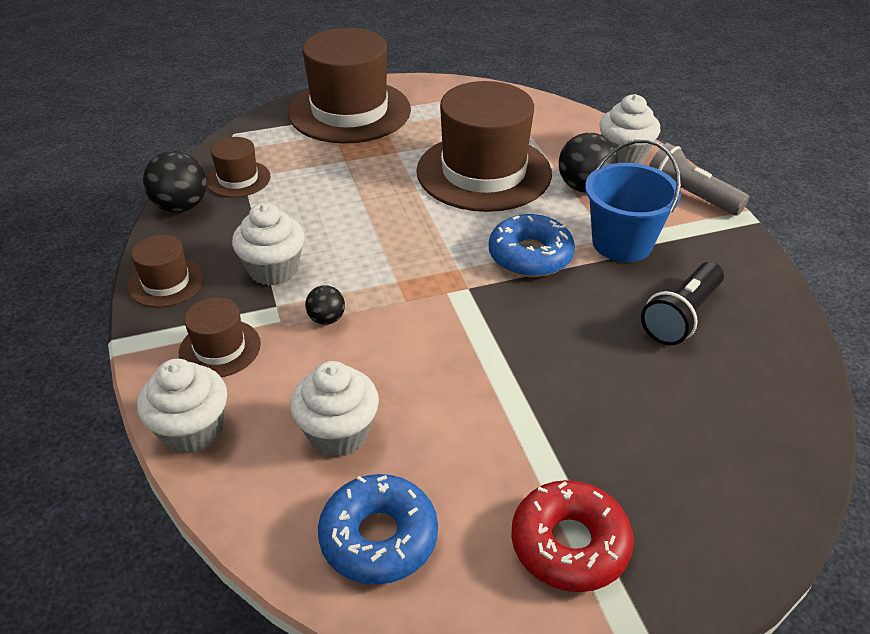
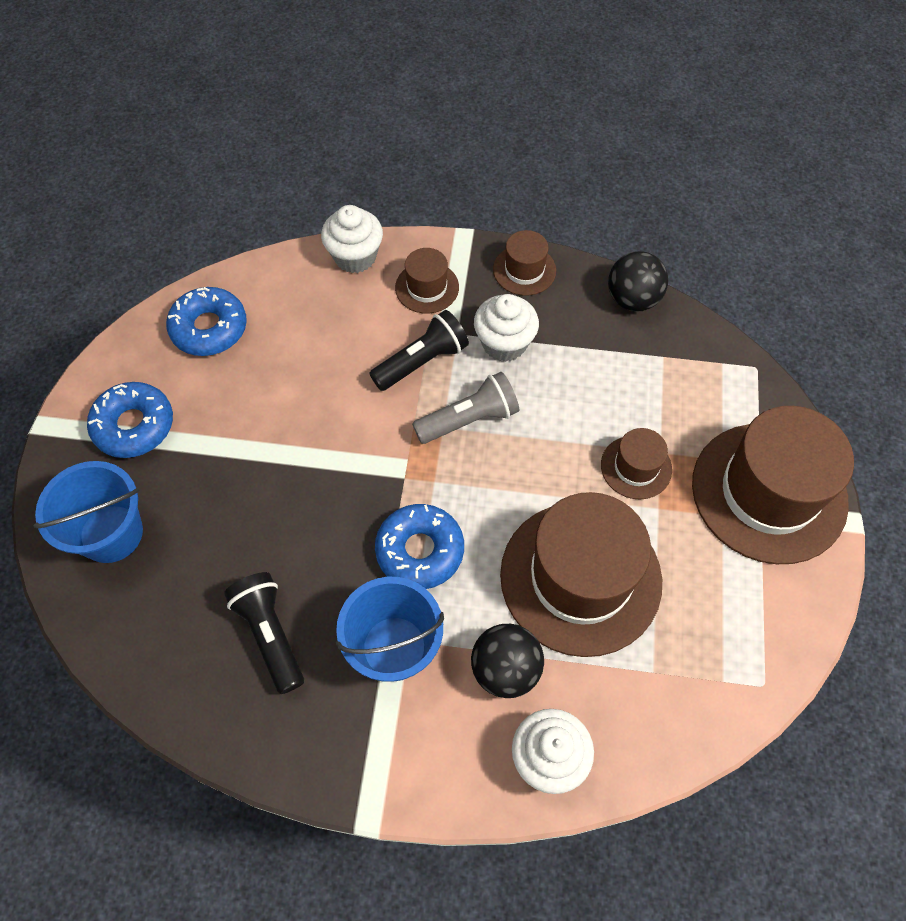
camera: 115 degrees right, 20 degrees up
(238, 179) = (662, 351): brown hat -> brown hat (636, 467)
(326, 319) = (422, 362): black ball -> black flashlight
(338, 433) = (302, 333): white cupcake -> none
(569, 544) = (134, 425): red donut -> blue donut
(690, 196) = (435, 780): grey flashlight -> grey flashlight (469, 419)
(707, 488) = (111, 533): none -> blue bucket

